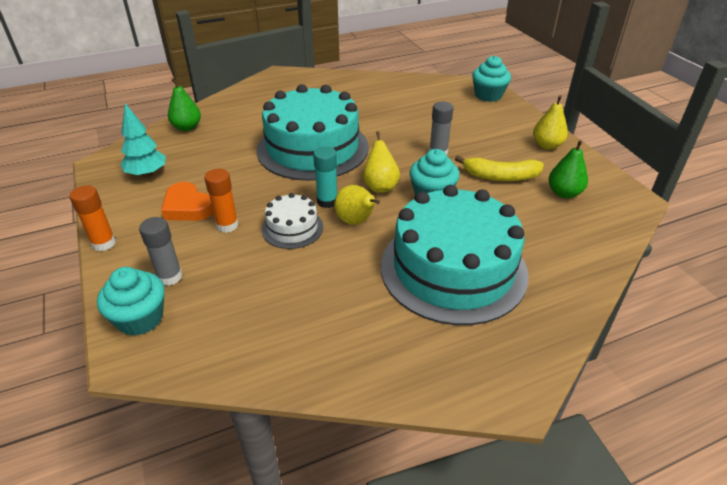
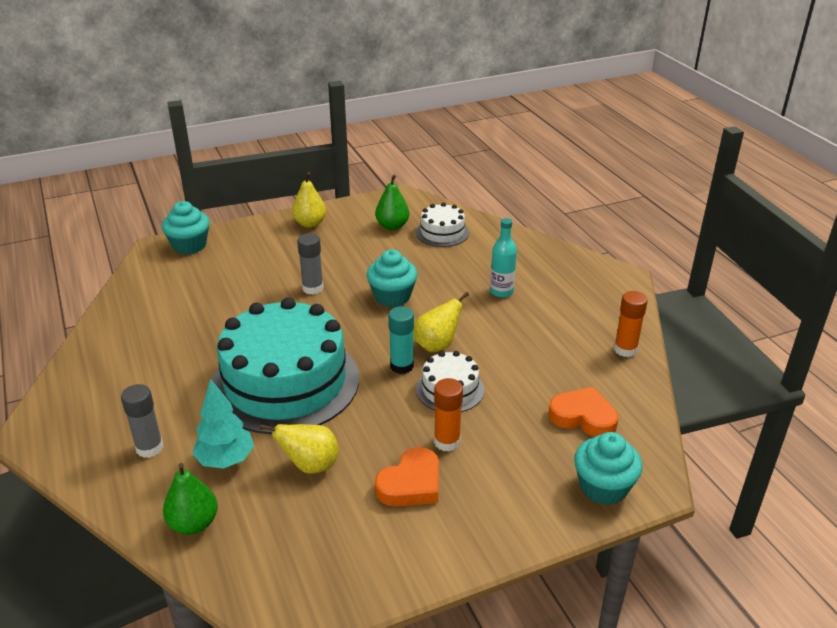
camera: 90 degrees left, 5 degrees down
(103, 243) = (488, 553): orange glue stick -> orange glue stick (625, 349)
(147, 174) = (328, 545): turquoise tree -> turquoise tree (226, 460)
(170, 277) = (539, 476): grey glue stick -> grey glue stick (149, 448)
(237, 315) = (583, 417): none -> orange heart
(380, 186) = (375, 329): yellow pear -> yellow pear (310, 465)
(453, 269) = (501, 292): turquoise cake -> turquoise bottle
(500, 176) = (363, 255): yellow banana -> none
(565, 227) = (442, 232): none -> white cake

